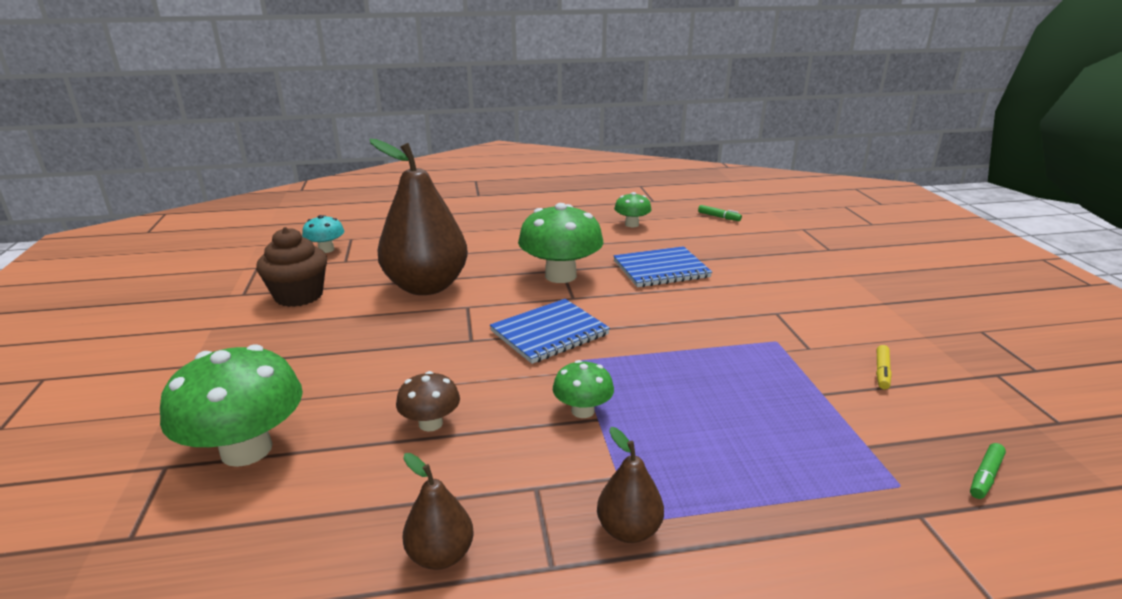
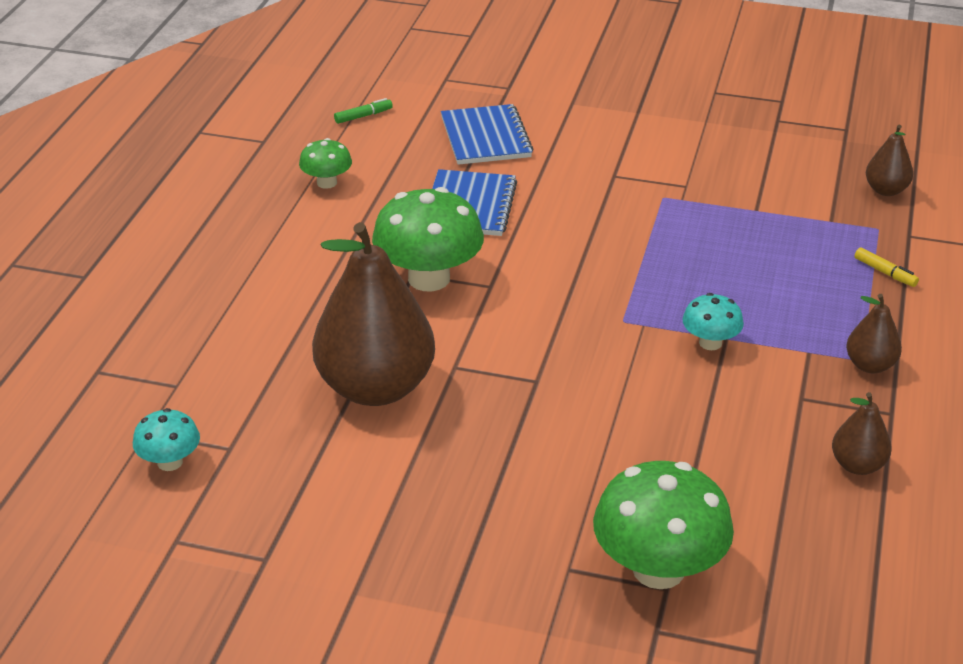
camera: 65 degrees left, 10 degrees up
(299, 296) = (315, 504): brown cupcake -> none
(430, 423) = (680, 439): brown mushroom -> none
(549, 333) = (559, 323): blue notebook -> blue notebook (486, 137)
(582, 411) = (710, 343): green mushroom -> turquoise mushroom
(882, 372) = (744, 168): yellow marker -> yellow marker (885, 272)
(985, 476) = (886, 190): green marker -> brown pear

